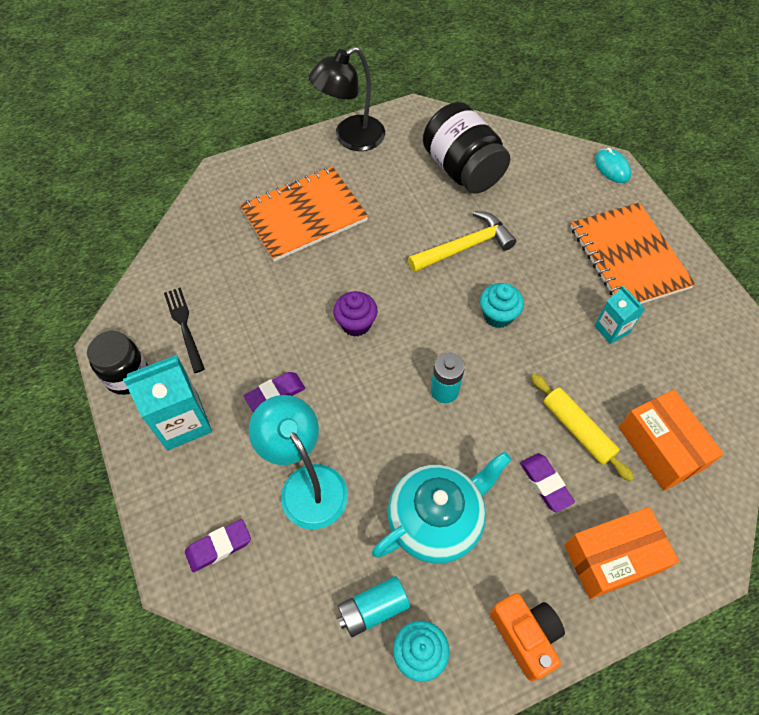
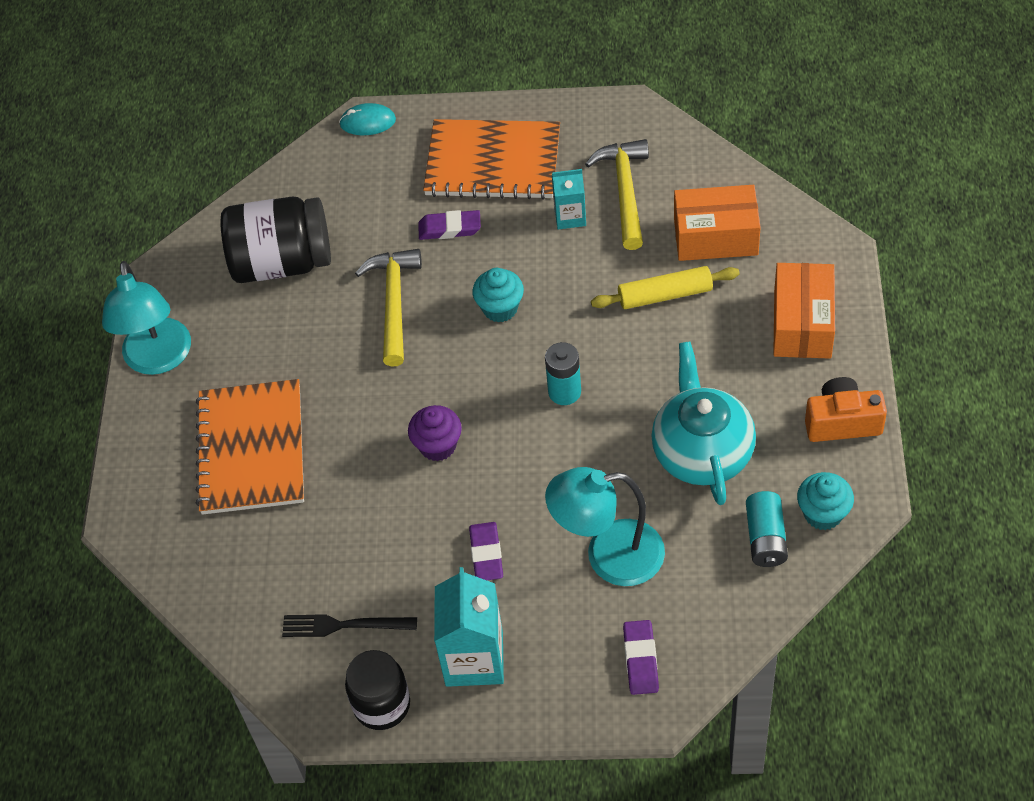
camera: 60 degrees left, 5 degrees down
(351, 138) = (158, 359): black lamp -> turquoise lamp
(545, 484) = (707, 345): purple eraser -> purple eraser (450, 228)
(662, 359) = (625, 191): none -> yellow hammer

